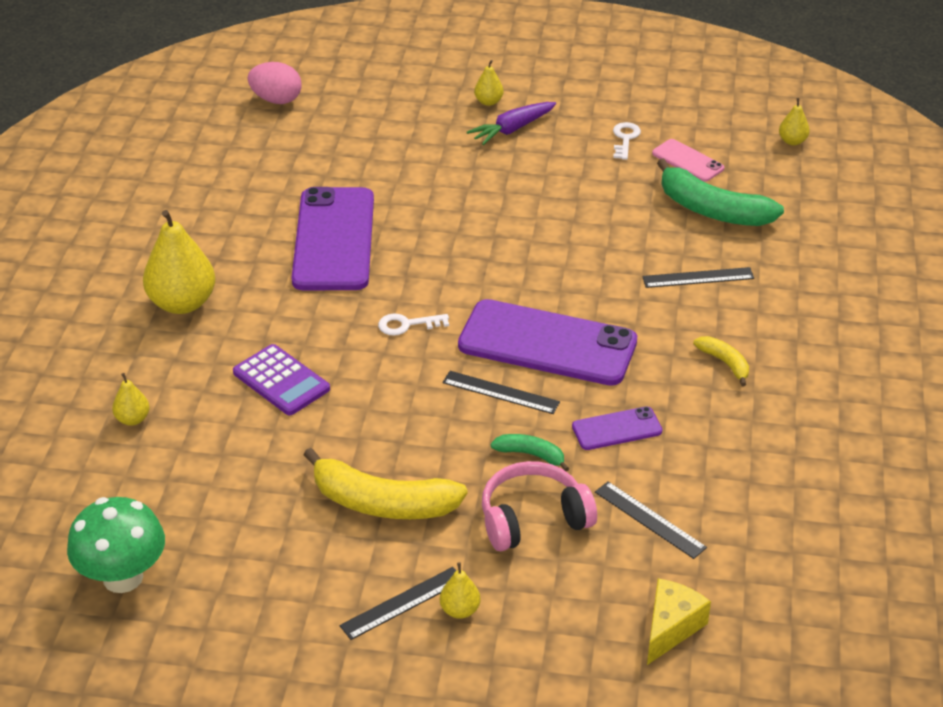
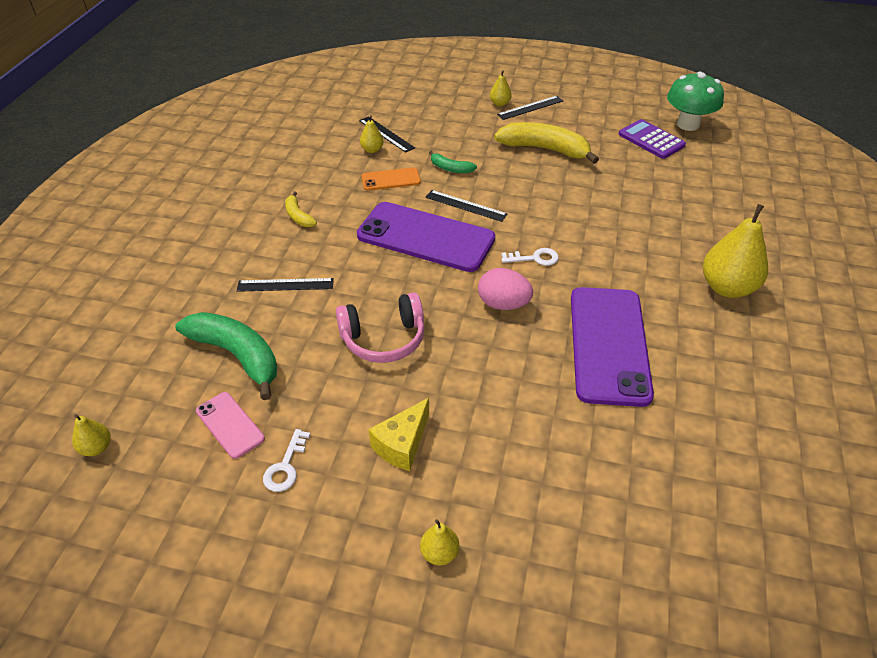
camera: 175 degrees left, 5 degrees up
(133, 419) = (724, 202): yellow pear -> yellow pear (372, 150)
(276, 100) = (729, 581): pink egg -> pink egg (503, 304)
(281, 381) = (626, 222): purple calculator -> purple calculator (651, 140)
(512, 129) = (416, 493): purple carrot -> none
(533, 519) = (454, 138): pink headphones -> pink headphones (383, 339)
(617, 429) = (391, 179): purple phone -> orange phone
(671, 628) = (391, 93): yellow cheese -> yellow cheese (402, 444)

